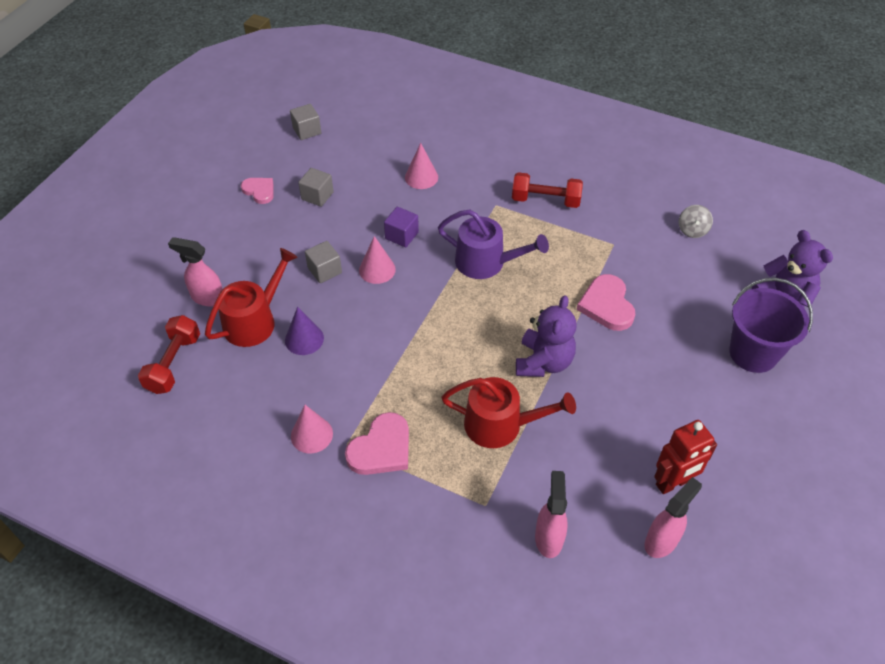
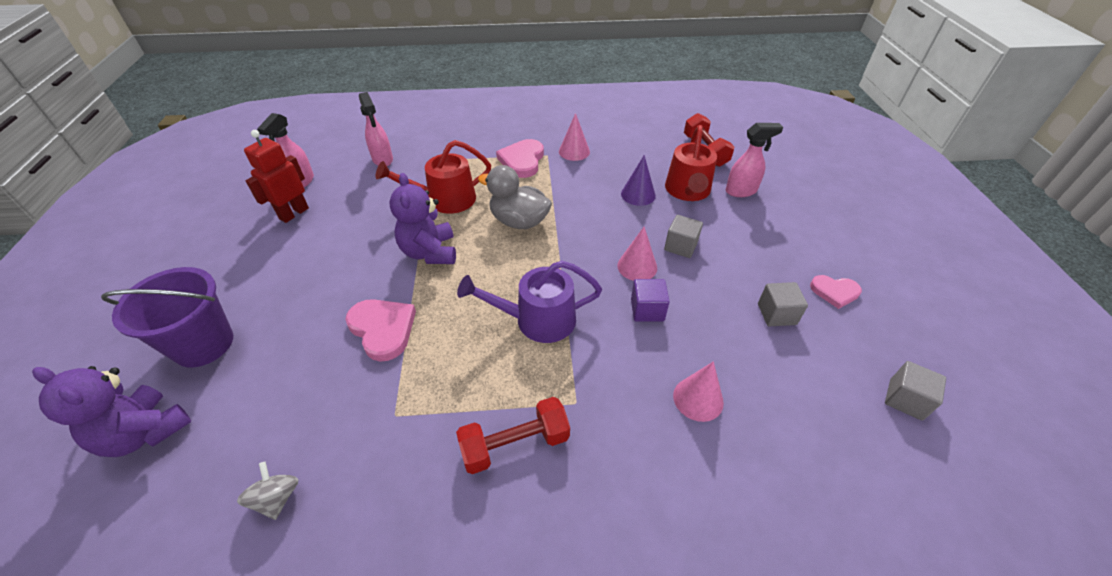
camera: 150 degrees right, 5 degrees down
(442, 360) = (519, 221): none -> grey duck

